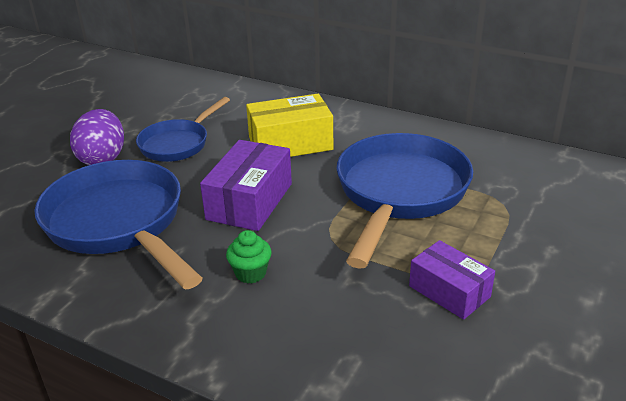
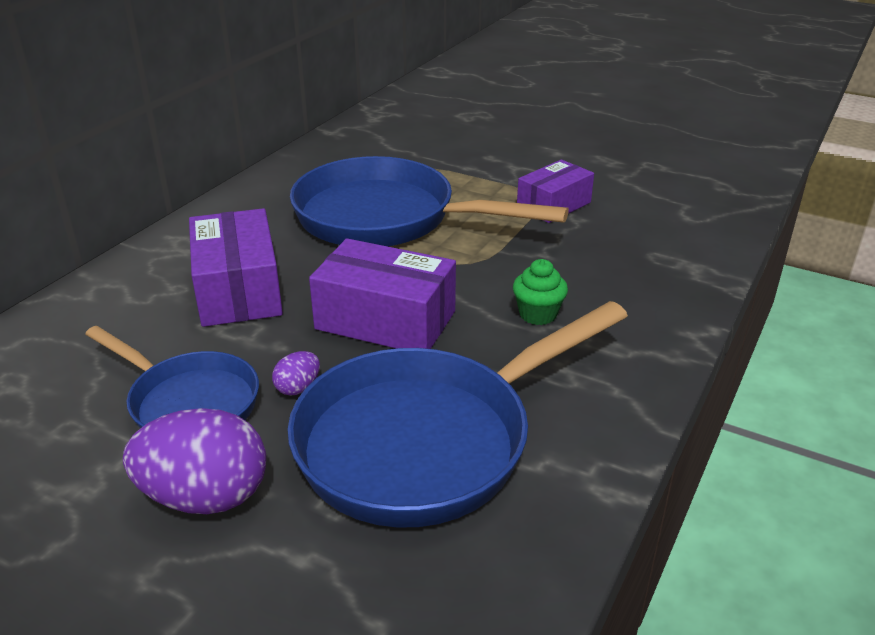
camera: 90 degrees left, 0 degrees up
(182, 175) = (298, 388): none -> purple egg
(290, 143) = (238, 290): yellow box -> purple box

